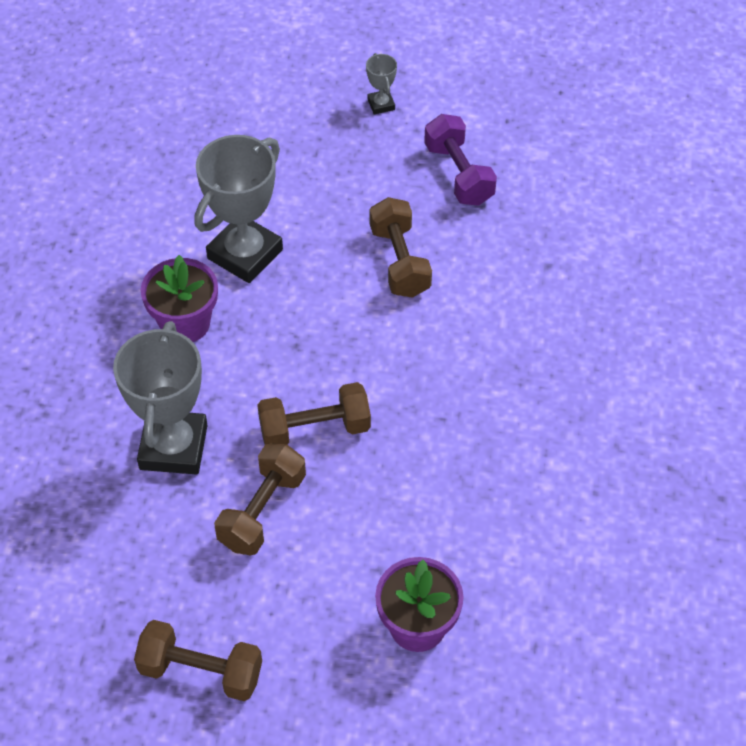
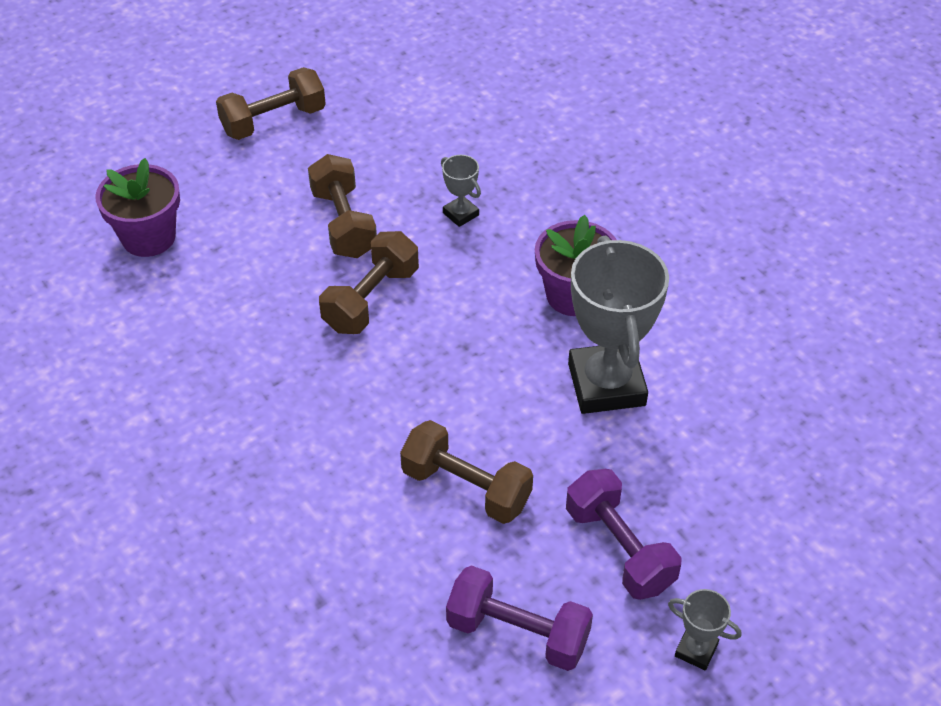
camera: 135 degrees right, 5 degrees down
(173, 447) = (460, 214): grey trophy -> grey trophy, size x0.44
(357, 170) = (619, 548): none -> purple dumbbell

